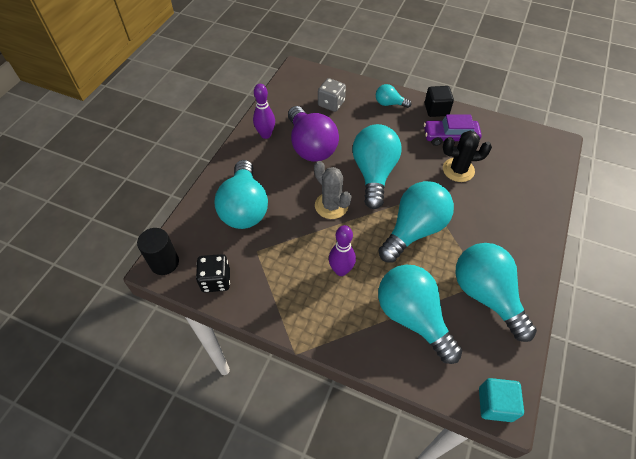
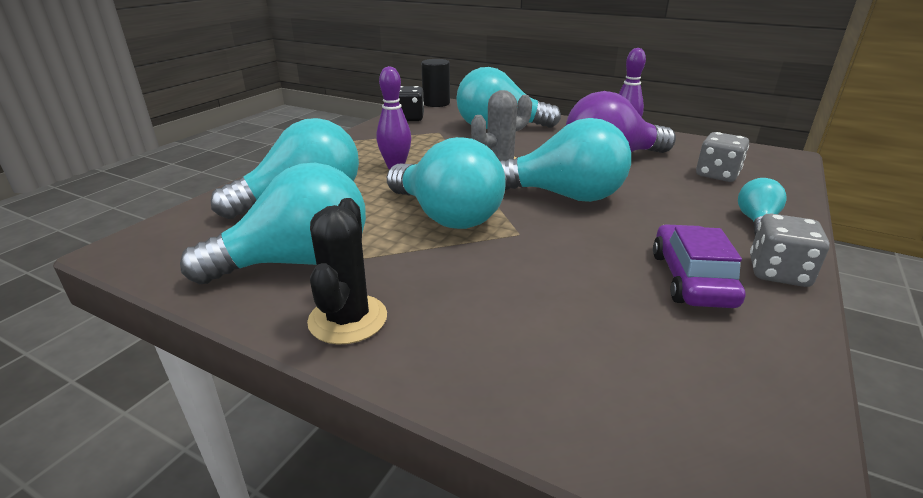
camera: 95 degrees right, 25 degrees down
(436, 110) = (778, 272): black cube -> grey dice
(458, 170) = (589, 275): black cactus -> black cactus (348, 319)
(495, 404) = (136, 242): turquoise cube -> none

